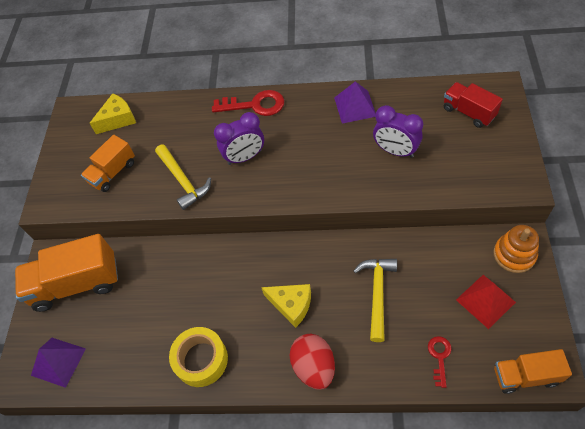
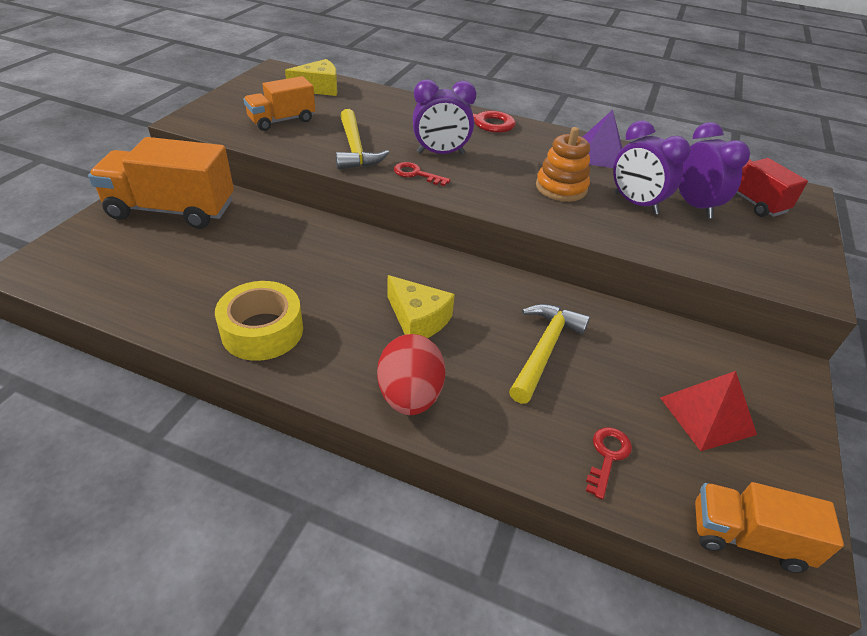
camera: 10 degrees right, 15 degrees down
(58, 361) = (90, 268): purple pyramid -> none
(238, 188) = (416, 174): none -> red key
(434, 135) = (694, 206): none -> purple clock
(514, 255) = (770, 378): orange stacking toy -> orange stacking toy (561, 188)

